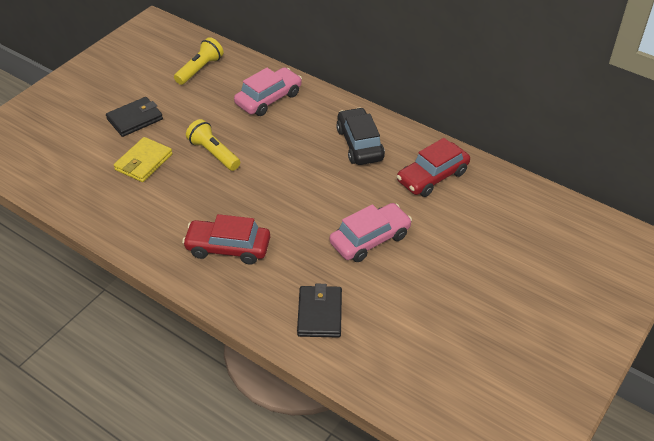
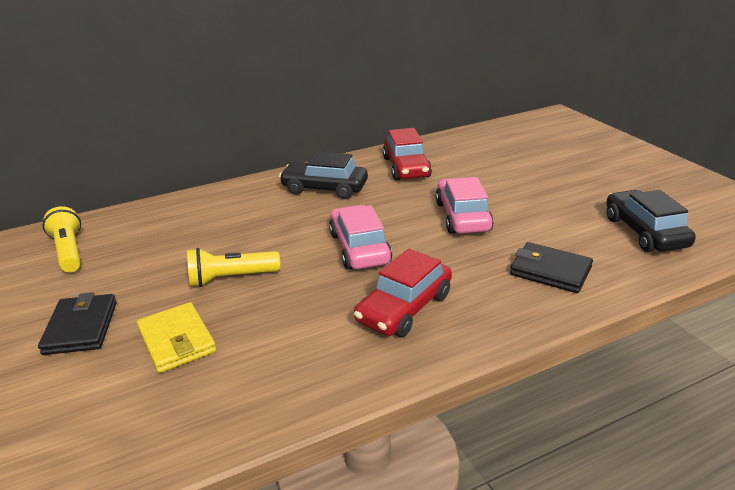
camera: 60 degrees left, 15 degrees down
(268, 99) = (189, 219): pink car -> pink car (359, 248)
(422, 364) = (644, 232): none -> black car

